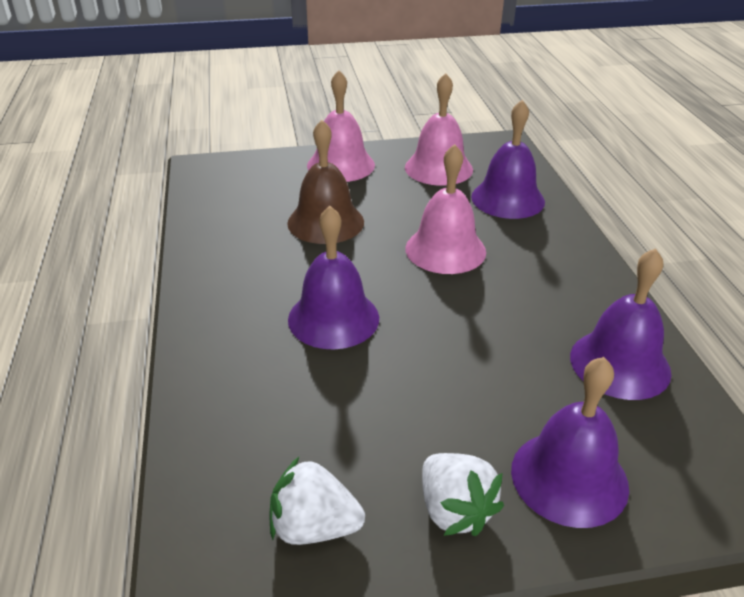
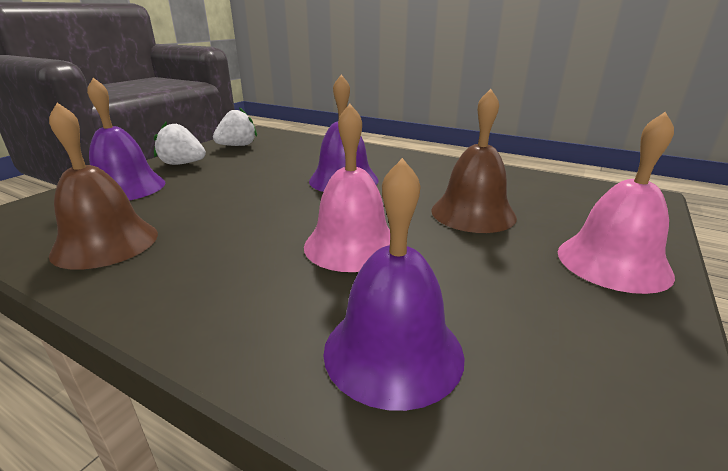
camera: 130 degrees right, 10 degrees down
(438, 168) = (557, 338): pink bell -> none
(620, 364) = (105, 243): purple bell -> brown bell

